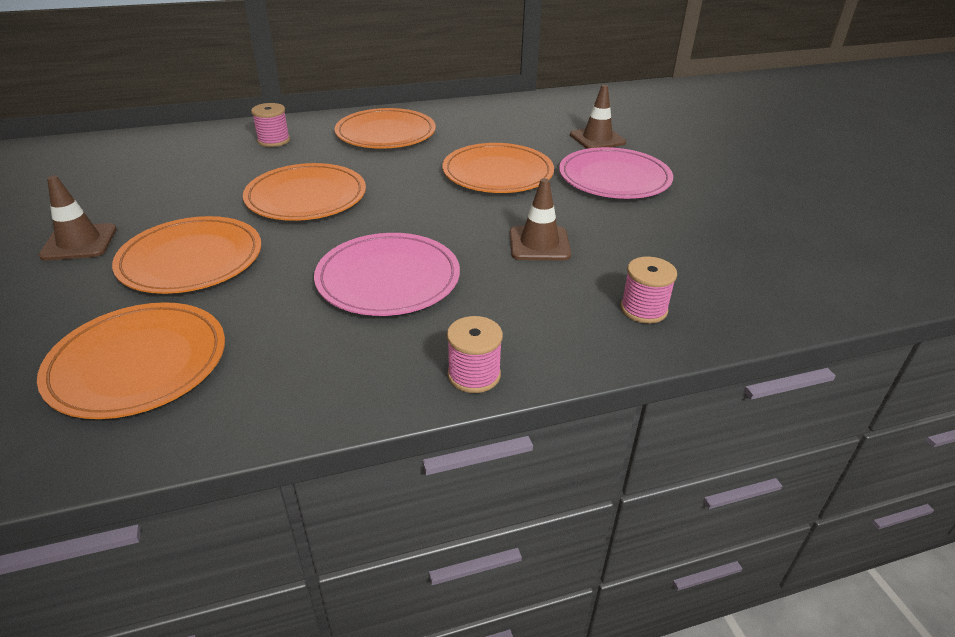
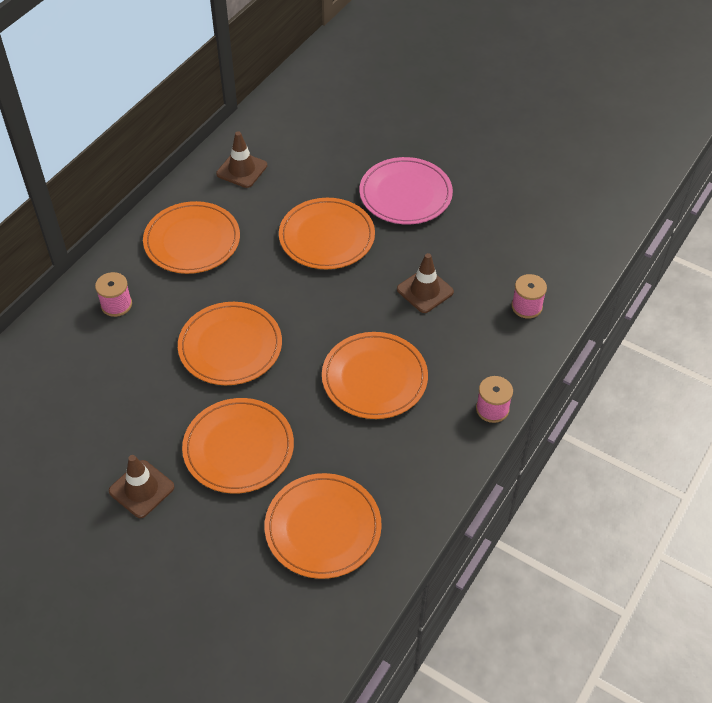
camera: 40 degrees left, 15 degrees up
(388, 279) = (374, 378): pink plate -> orange plate
(597, 139) = (351, 152): brown traffic cone -> brown traffic cone (242, 170)

